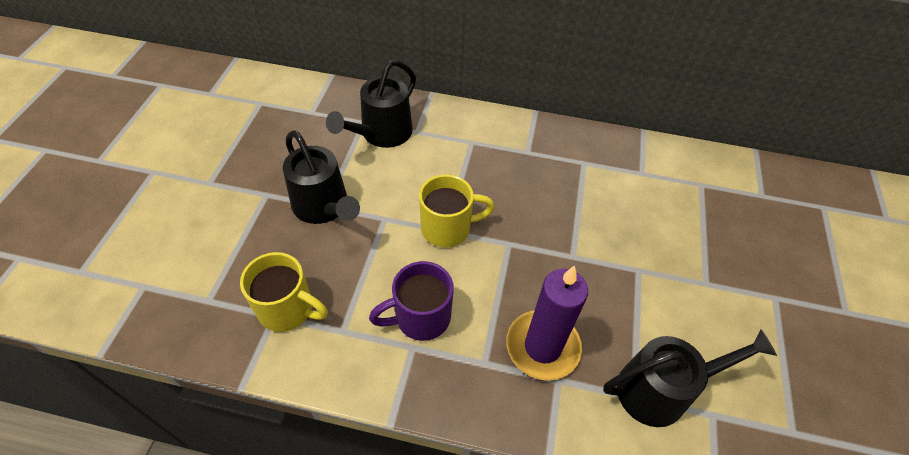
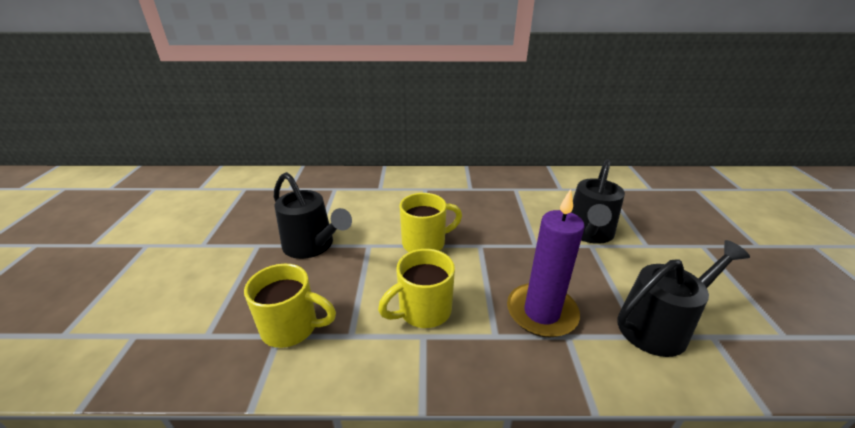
camera: 10 degrees left, 20 degrees down
(382, 134) = (351, 193): black watering can -> black watering can (589, 233)
(420, 317) = (423, 311): purple mug -> yellow mug

